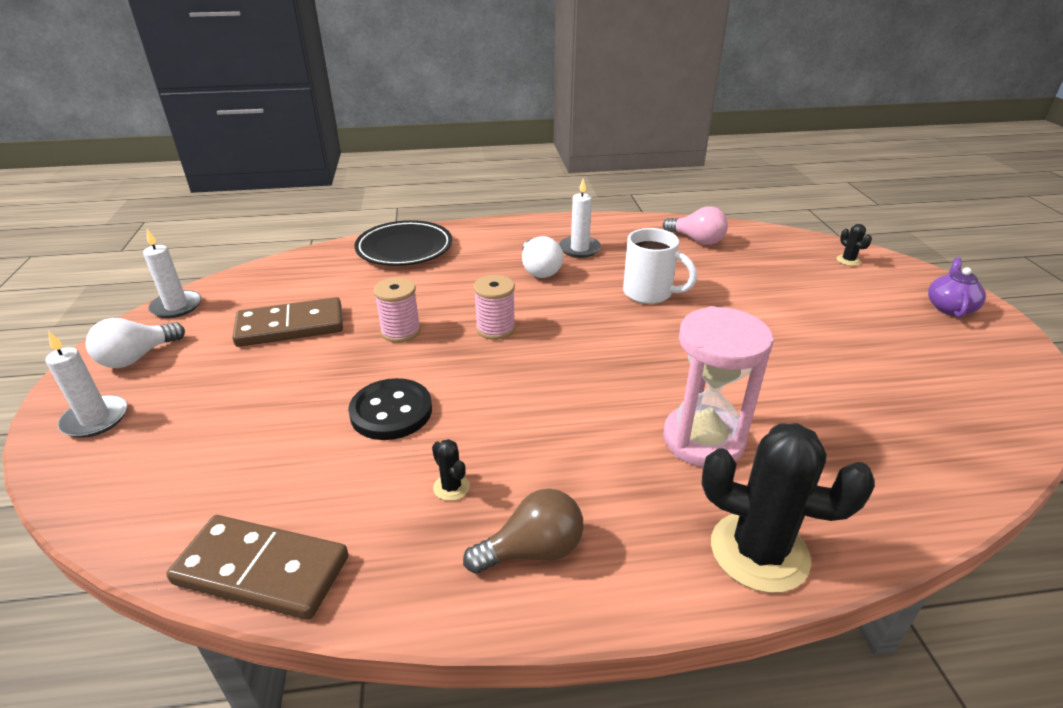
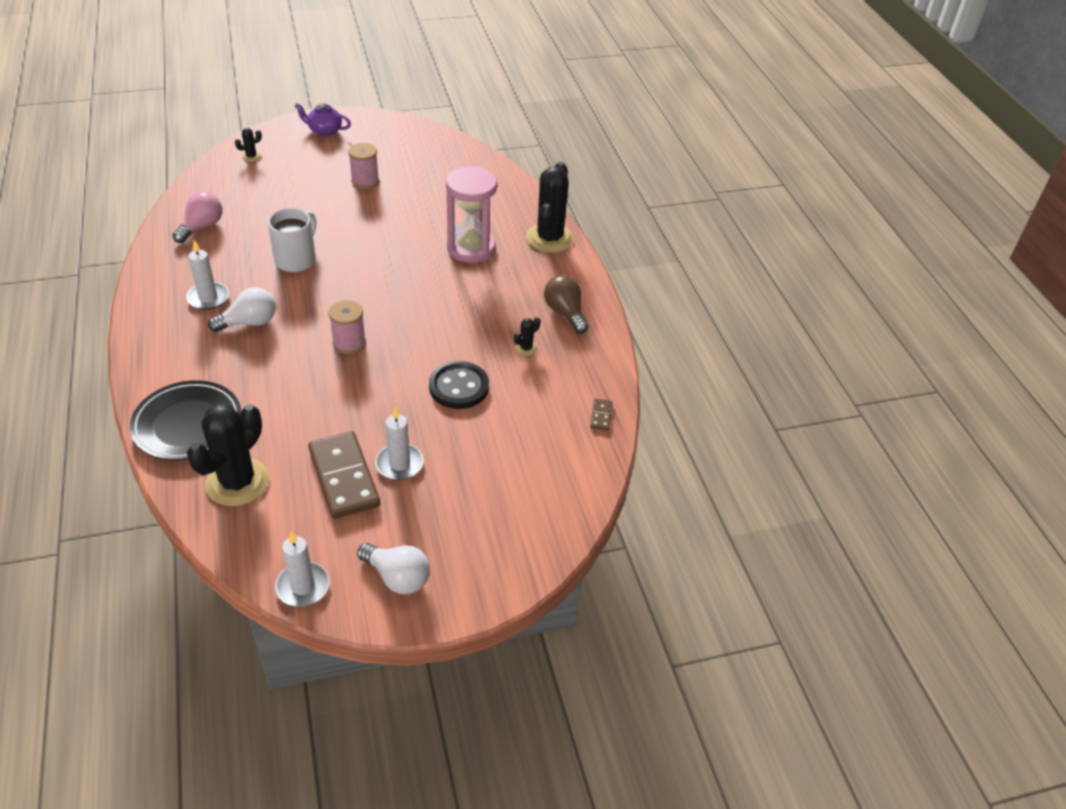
camera: 100 degrees left, 10 degrees up
(95, 419) = (486, 564): white candle -> white candle (399, 464)
(262, 570) = (601, 416): brown domino -> brown domino, size x0.42
(321, 273) = (237, 482): none -> black cactus
(400, 331) = (353, 400): pink spool -> pink spool (365, 181)

